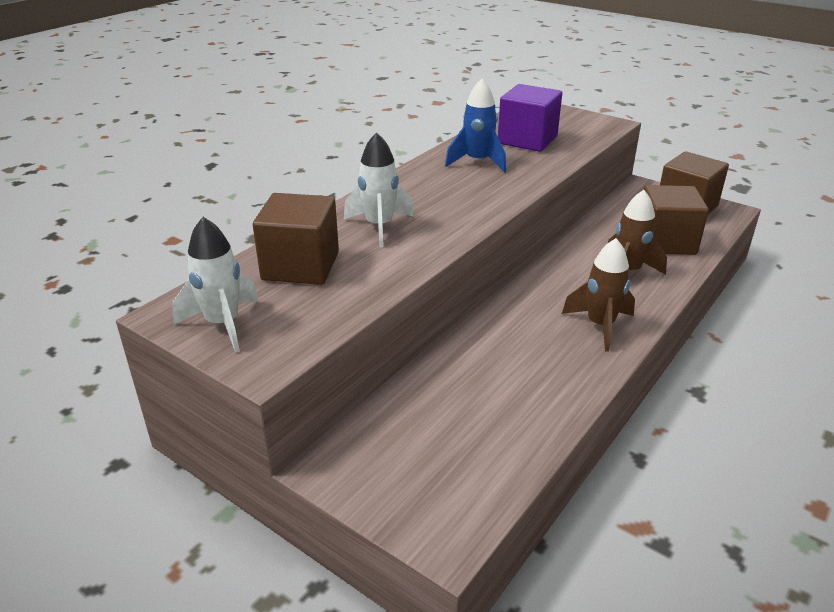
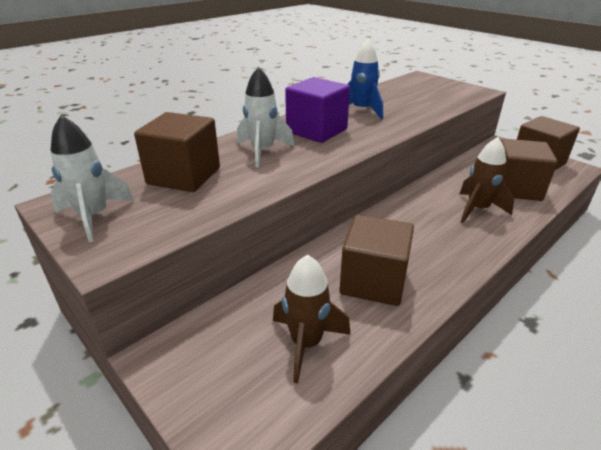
camera: 10 degrees right, 0 degrees up
(527, 140) = (407, 98): purple cube -> purple cube (316, 131)
(532, 364) = (373, 281): none -> brown cube
(600, 325) = (443, 253): brown rocket -> brown rocket (306, 343)

